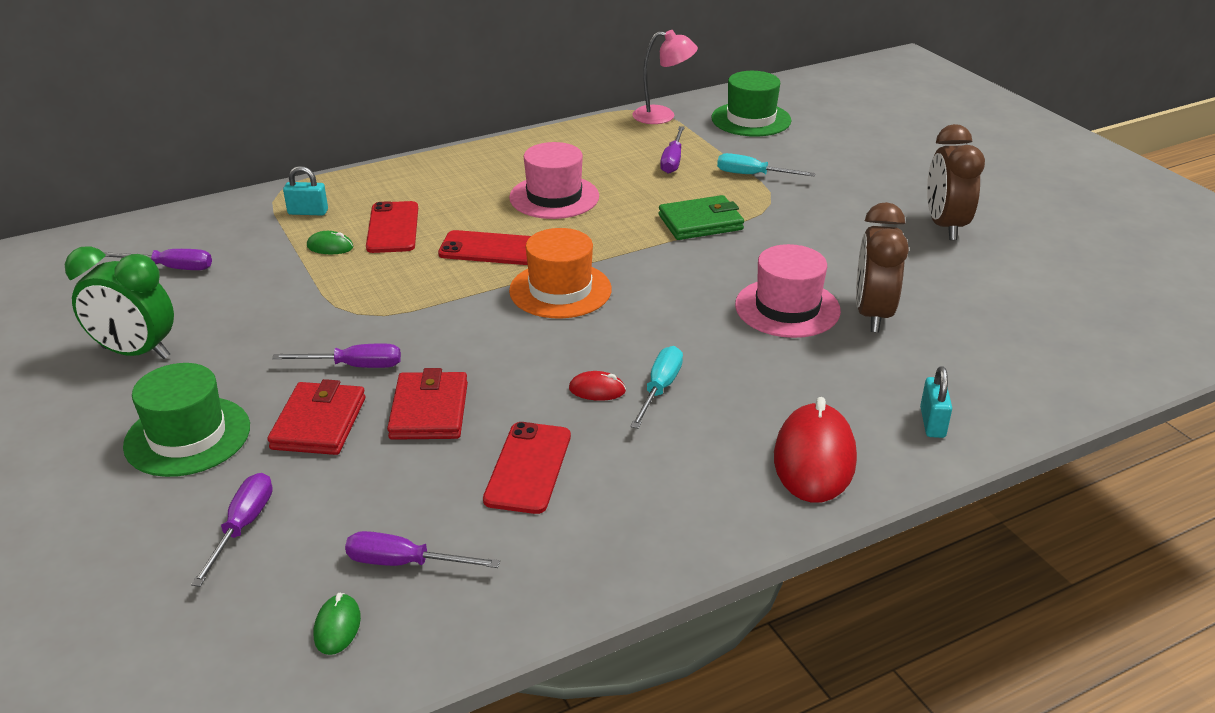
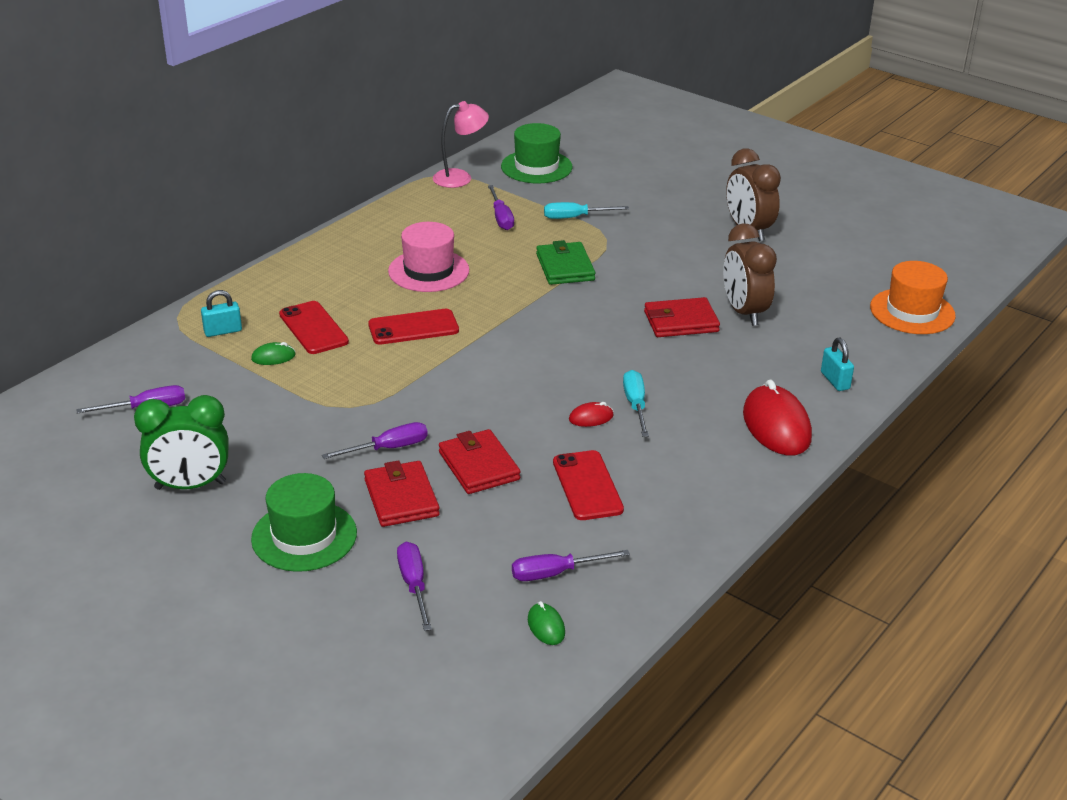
camera: 25 degrees left, 0 degrees up
(560, 290) = (500, 348): orange hat -> orange hat (912, 311)
(700, 222) = (565, 267): green wallet -> green wallet turned 60 degrees counterclockwise
(787, 308) = (681, 322): pink hat -> red wallet

